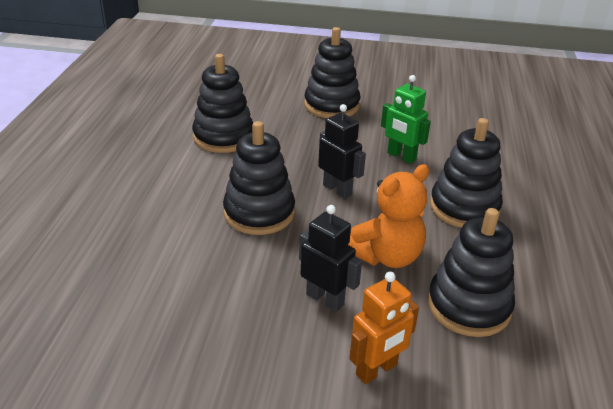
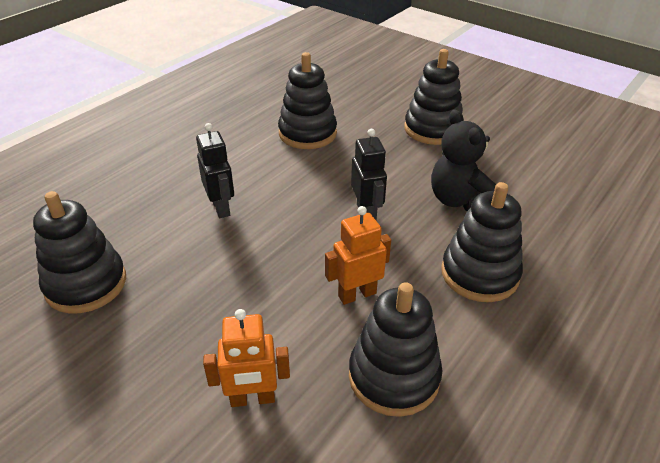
camera: 30 degrees right, 5 degrees up
(259, 213) = (278, 212): black stacking toy -> black stacking toy (86, 284)
(325, 299) = (265, 313): black robot -> black robot (221, 207)
(387, 256) = (357, 294): orange teddy bear -> orange robot
(401, 156) = (458, 200): green robot -> black teddy bear

